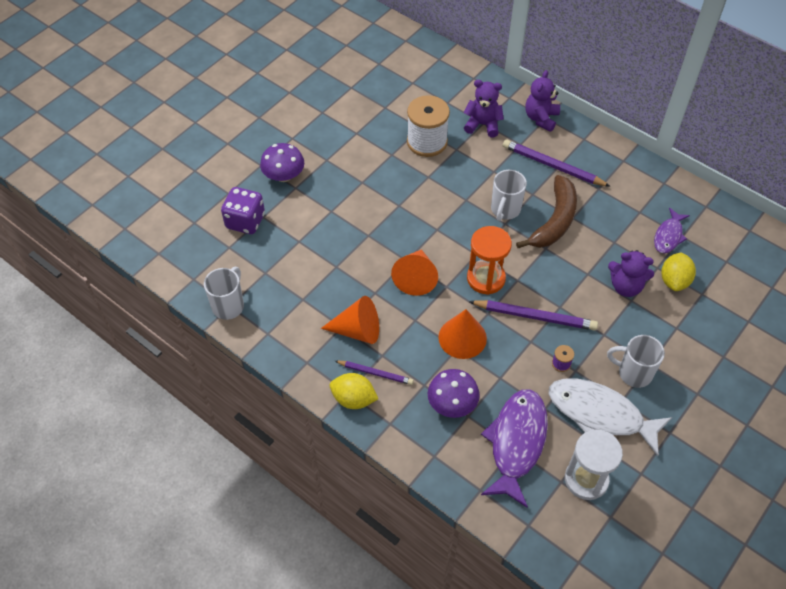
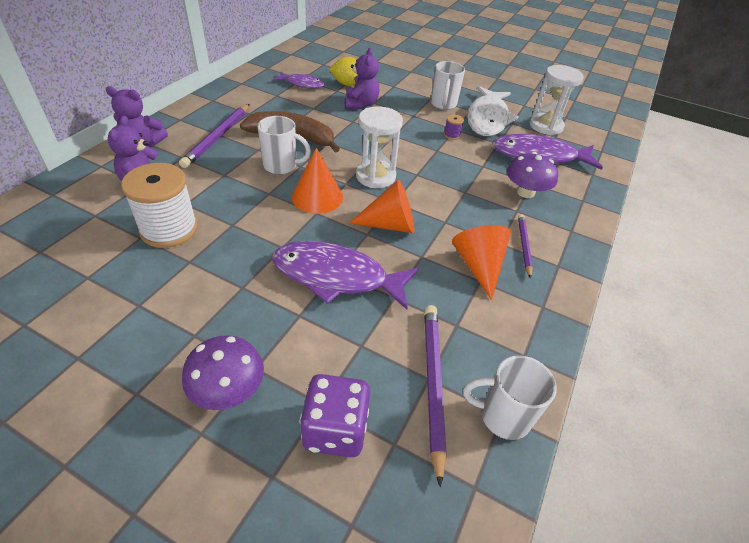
camera: 105 degrees left, 10 degrees down
(353, 399) = (563, 259): yellow lemon -> none
(362, 234) = (336, 277): none -> purple fish
(462, 337) = (451, 189): orange cone -> orange cone (317, 197)
(486, 278) = (375, 176): orange hourglass -> white hourglass
(535, 316) = (409, 148): purple pencil -> purple pencil (432, 384)

